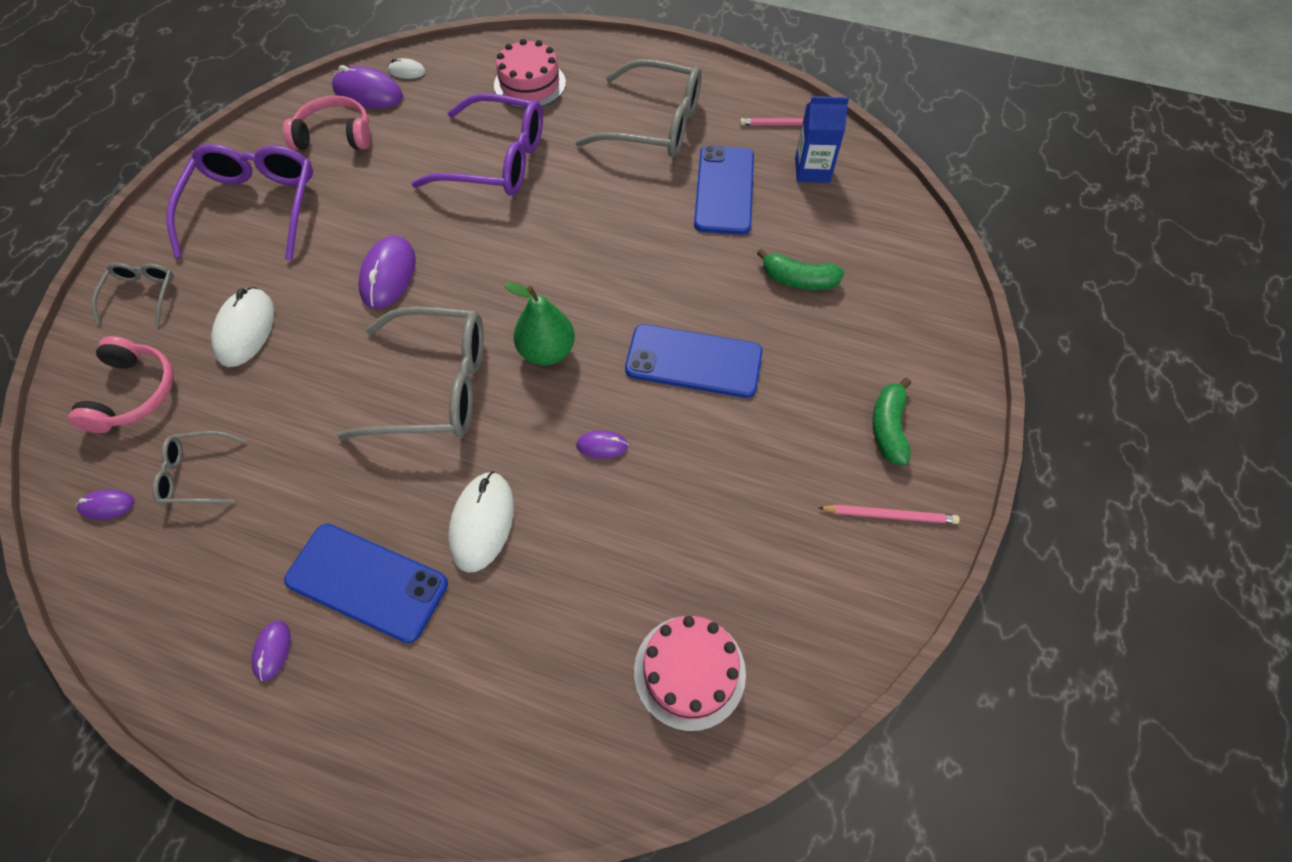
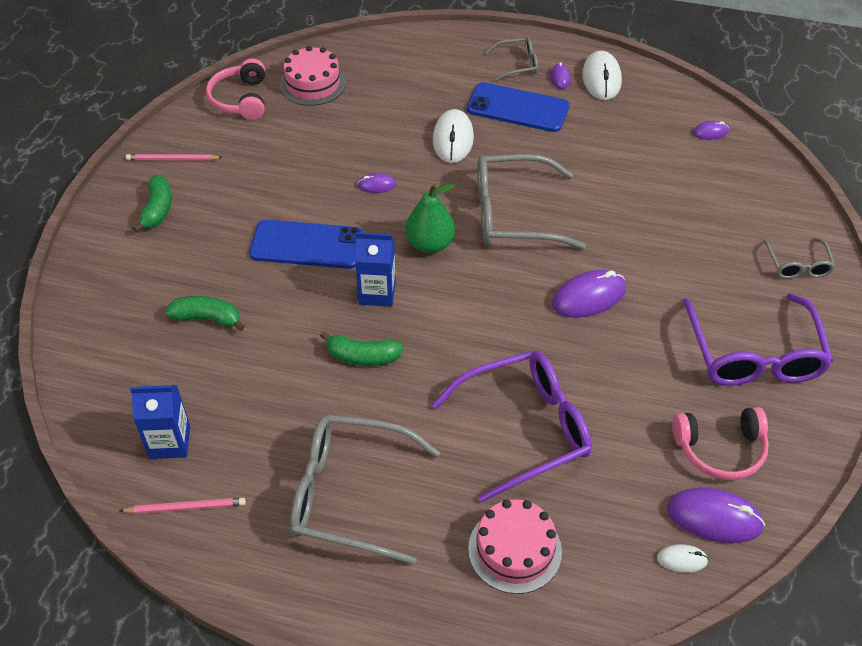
camera: 175 degrees right, 10 degrees down
(134, 393) = (744, 195): pink headphones -> pink headphones (240, 99)
(197, 474) = (662, 151): grey glasses -> grey glasses (517, 65)
(245, 330) = (688, 244): white mouse -> white mouse (601, 79)
(388, 275) = (589, 297): purple mouse -> purple mouse turned 60 degrees clockwise
(496, 161) = (525, 428): purple glasses -> purple glasses turned 150 degrees clockwise
(615, 296) = (377, 293): none -> blue carton
(636, 231) = (362, 357): none -> green banana
(724, 190) = (270, 410): blue phone -> none

